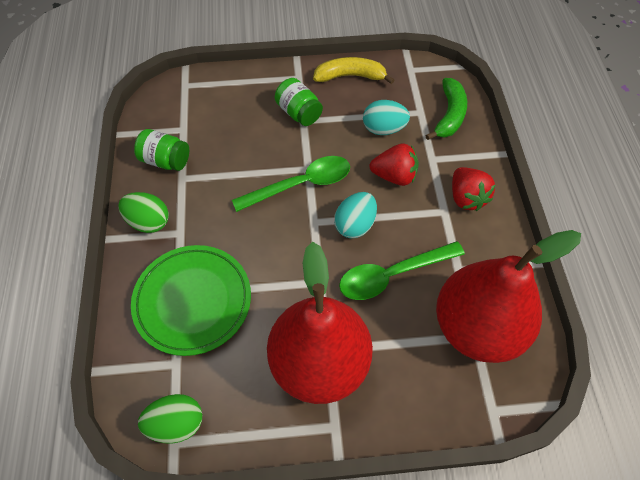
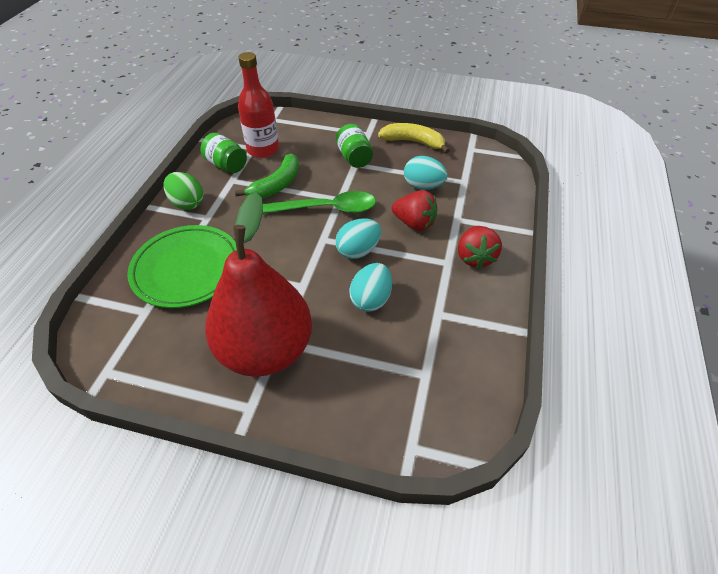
camera: 20 degrees right, 10 degrees down
(176, 423) = (116, 357): green egg -> none
(195, 129) = (263, 149): none -> red bottle
(392, 275) = (371, 299): green spoon -> turquoise egg
(449, 115) = (490, 190): green banana -> green banana (277, 185)
(477, 327) = (432, 368): red pear -> none

